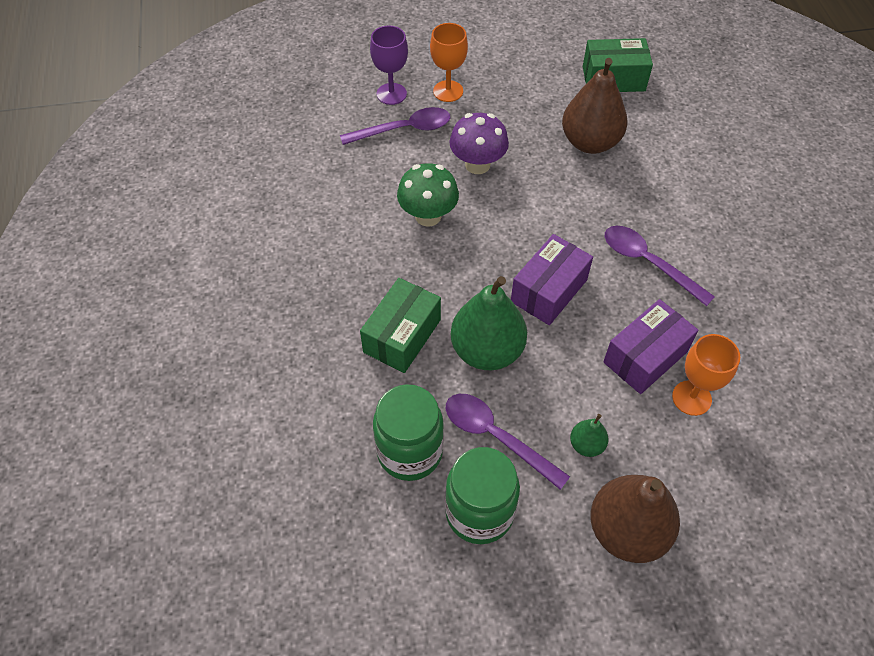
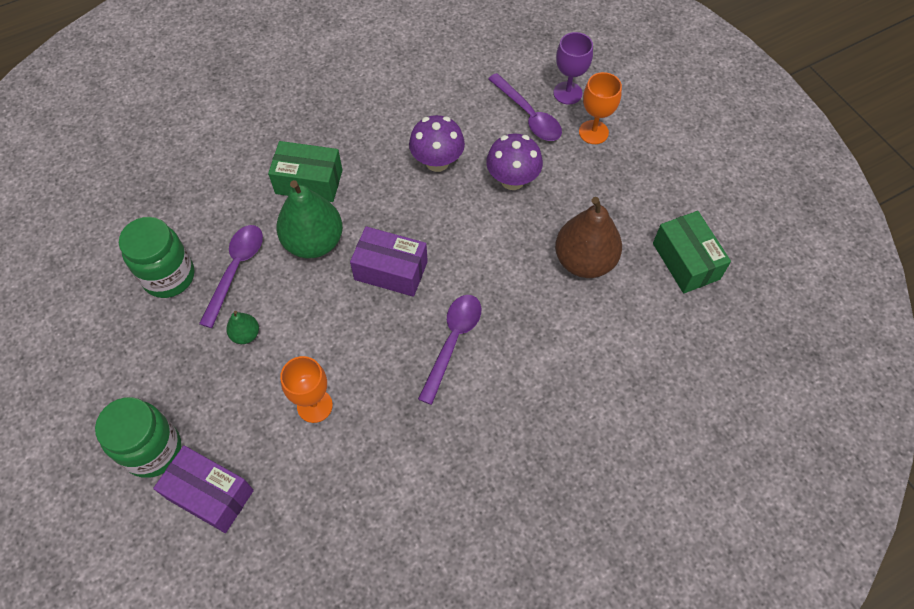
camera: 70 degrees right, 5 degrees up
(410, 452) = (208, 218): green jar -> green jar (153, 450)
(428, 216) = (437, 162): green mushroom -> purple mushroom
(627, 530) = (177, 380): brown pear -> none
(645, 357) = (346, 360): purple box -> purple box (210, 494)

